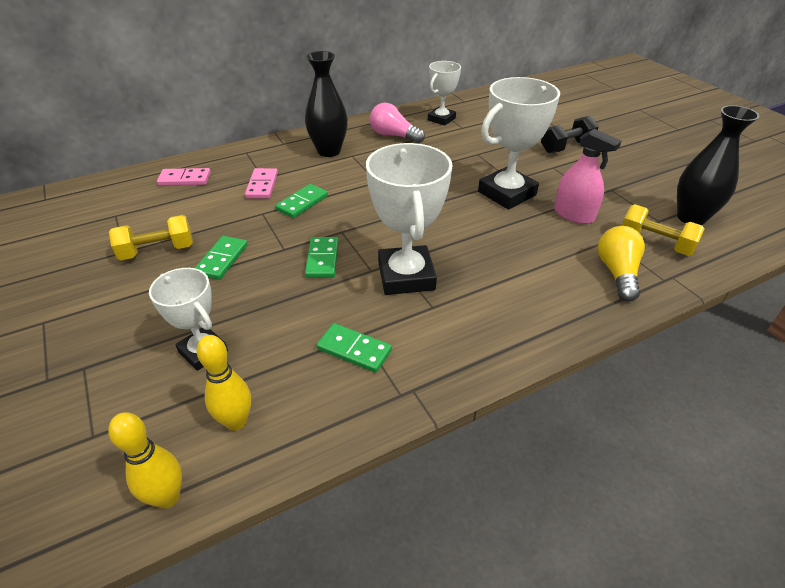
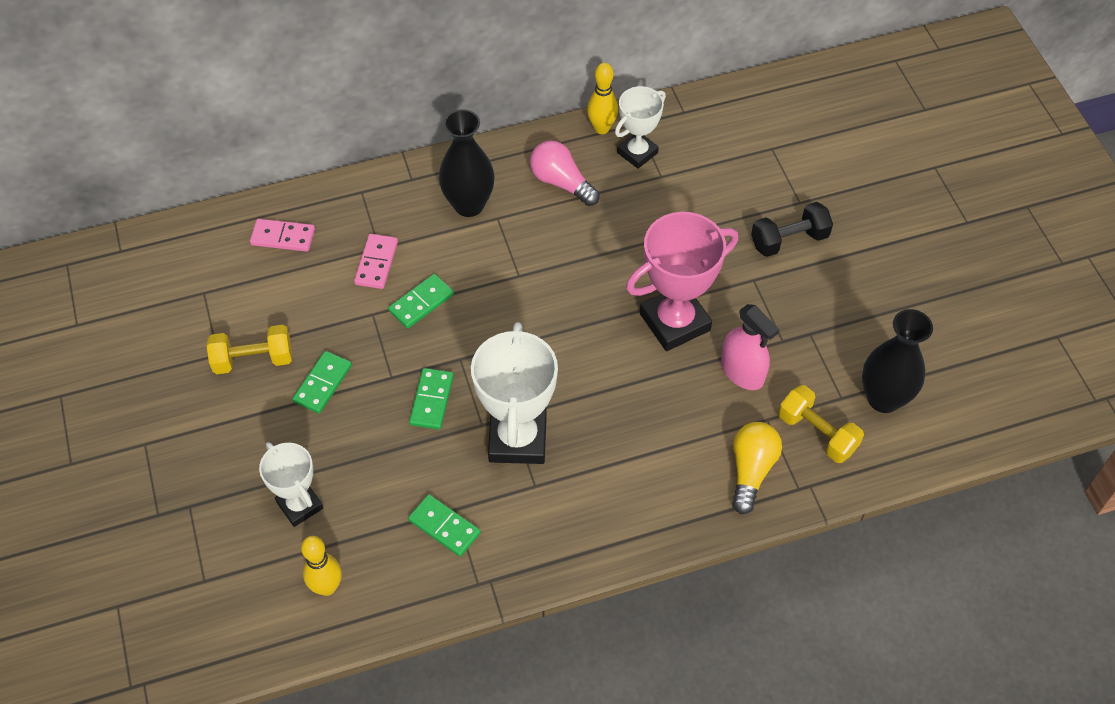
camera: 10 degrees right, 15 degrees up
(167, 497) = (268, 647): yellow bowling pin -> yellow bowling pin (601, 128)
(507, 193) = (675, 322): white trophy -> pink trophy

